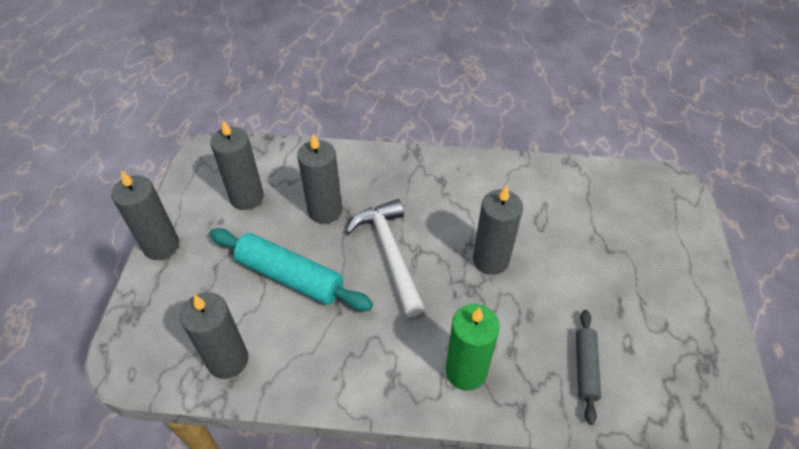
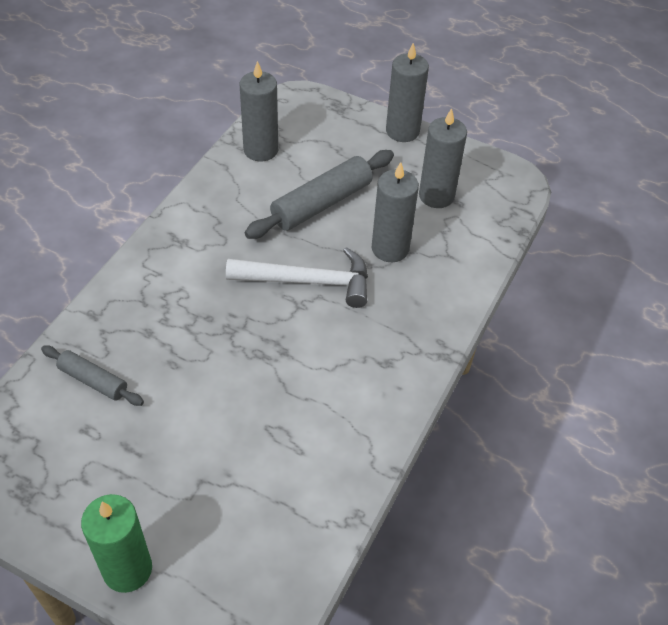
camera: 110 degrees right, 0 degrees up
(290, 276) = (322, 204): turquoise rolling pin -> grey rolling pin
(466, 371) = (152, 291): green candle -> green candle (127, 569)
(490, 260) = (254, 361): grey candle -> none

